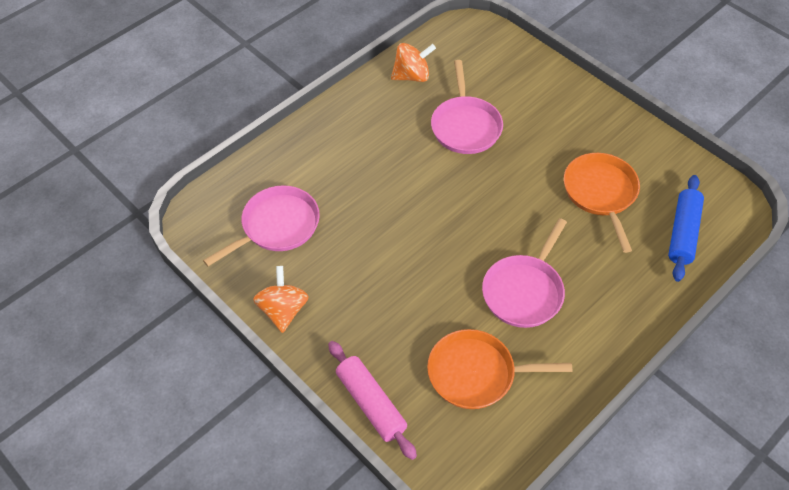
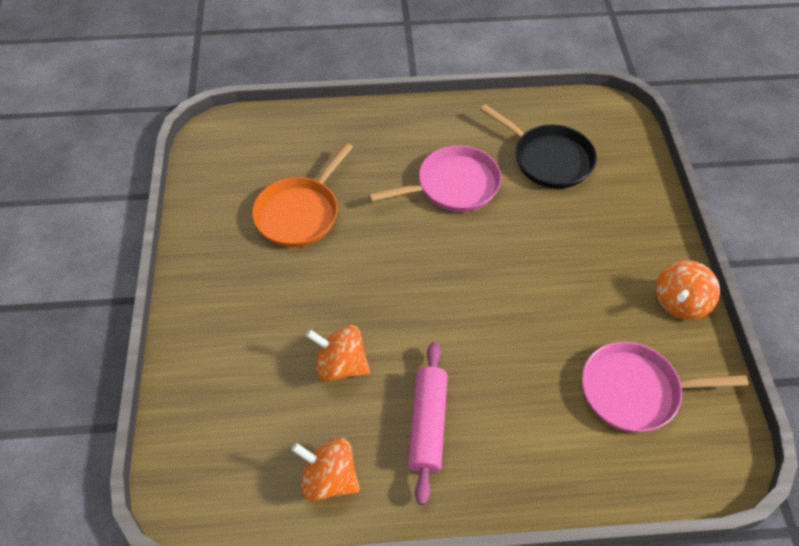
camera: 140 degrees left, 0 degrees up
(371, 403) = (649, 189): pink rolling pin -> pink rolling pin (428, 425)
(465, 126) = (340, 365): pink pan -> orange spinning top
(476, 373) = (548, 159): orange pan -> black pan
(683, 233) = (280, 144): blue rolling pin -> none

